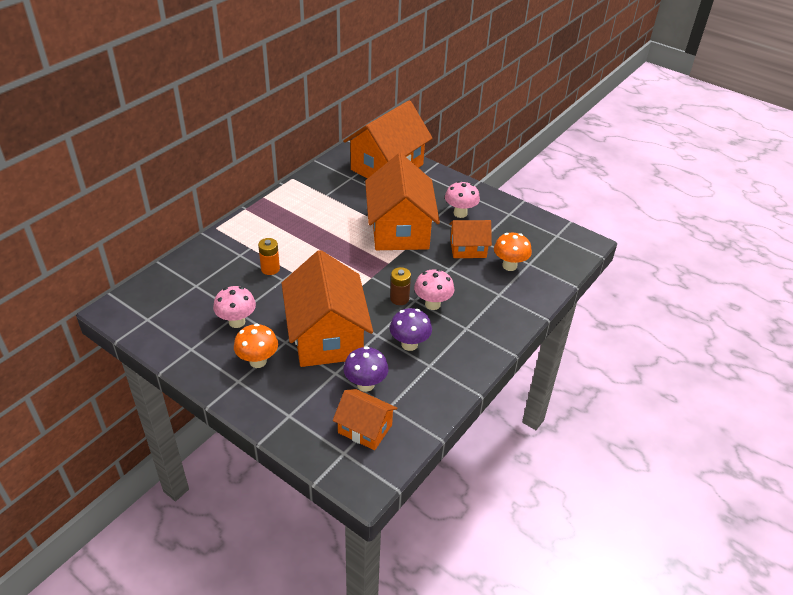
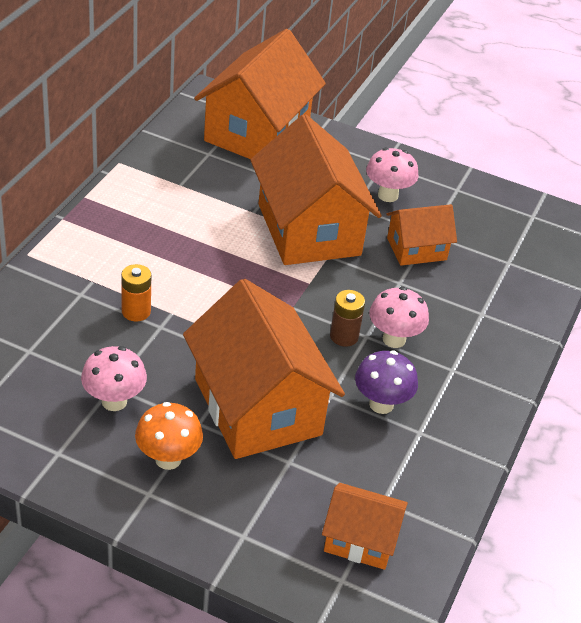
camera: 15 degrees left, 0 degrees up
(365, 384) = (339, 473): purple mushroom -> none
(509, 266) = (483, 269): orange mushroom -> none

